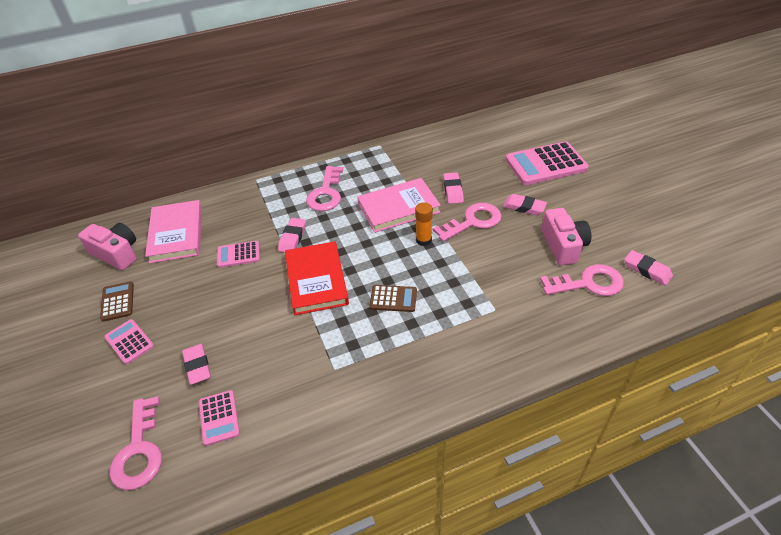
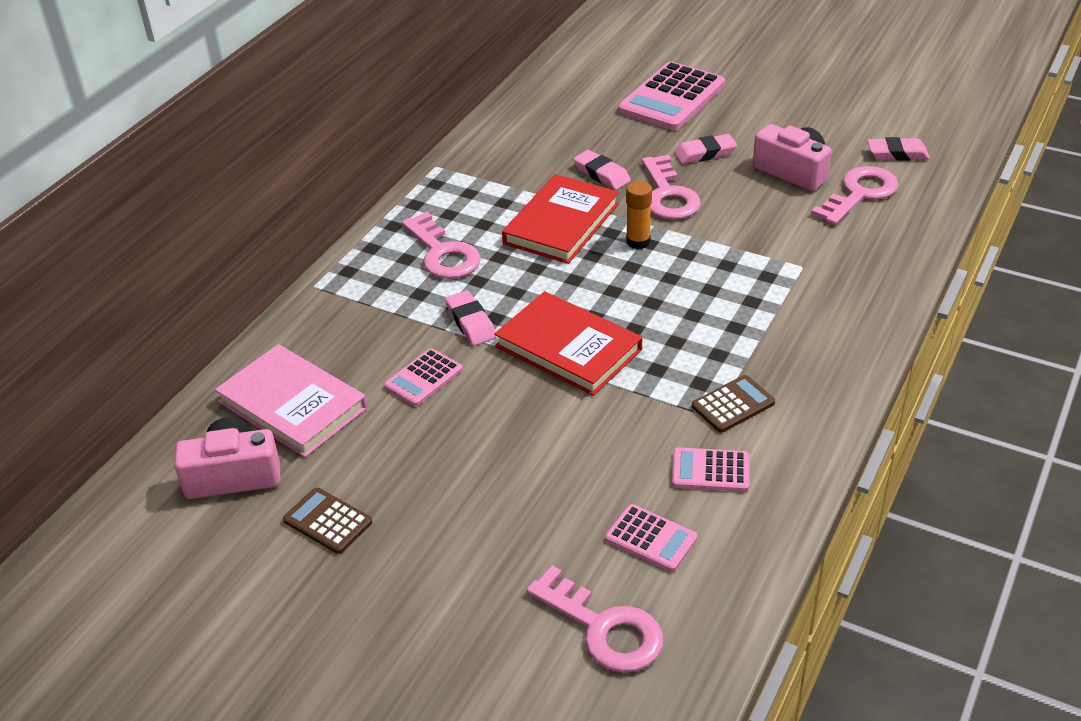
camera: 40 degrees left, 5 degrees down
(129, 342) = (418, 548): pink calculator -> pink calculator (710, 470)
(197, 366) = (549, 513): pink eraser -> none
(393, 299) = (684, 316): brown calculator -> brown calculator (733, 404)
(398, 208) = (561, 224): pink book -> red book
(473, 221) = (668, 195): pink key -> pink key turned 150 degrees clockwise

